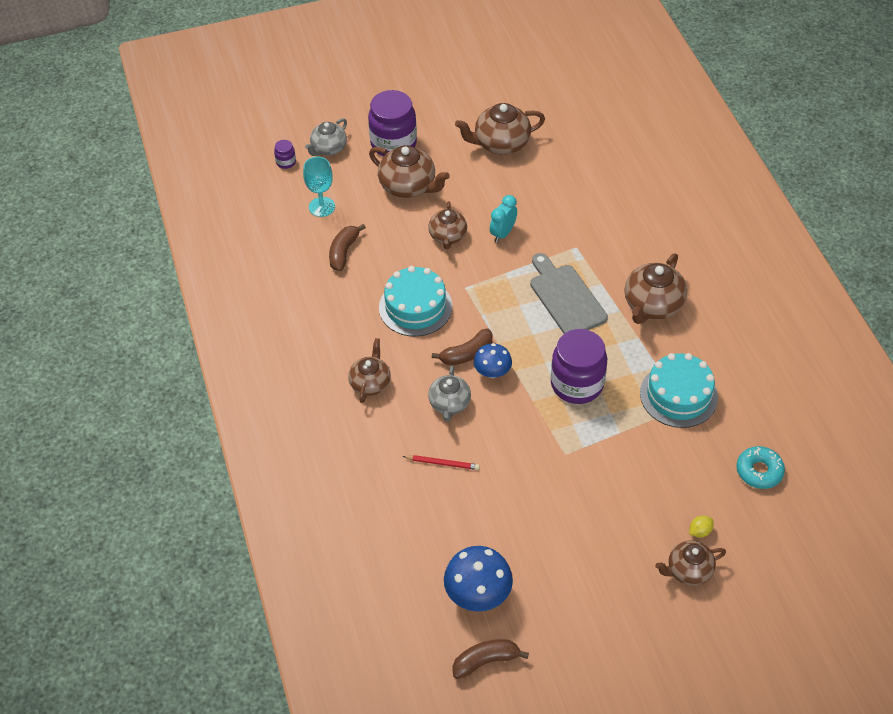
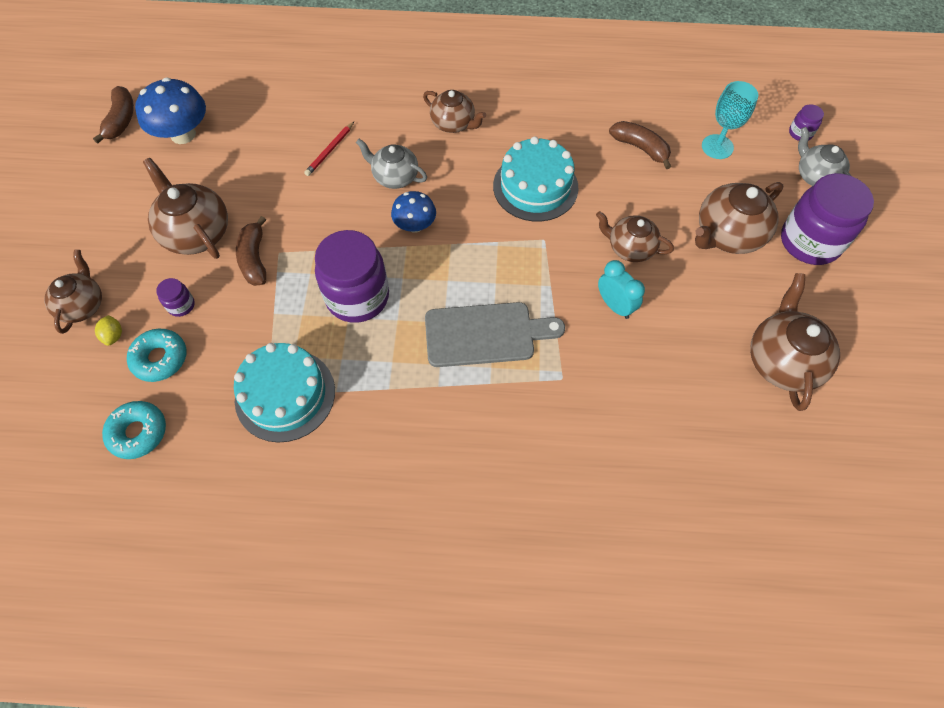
camera: 110 degrees right, 10 degrees up
(466, 354) = (450, 211): brown banana -> brown banana (254, 259)
(648, 498) = (181, 305): none -> purple jar
(652, 305) = (429, 427): brown teapot -> brown teapot (196, 233)
(698, 488) = (160, 358): none -> turquoise donut

